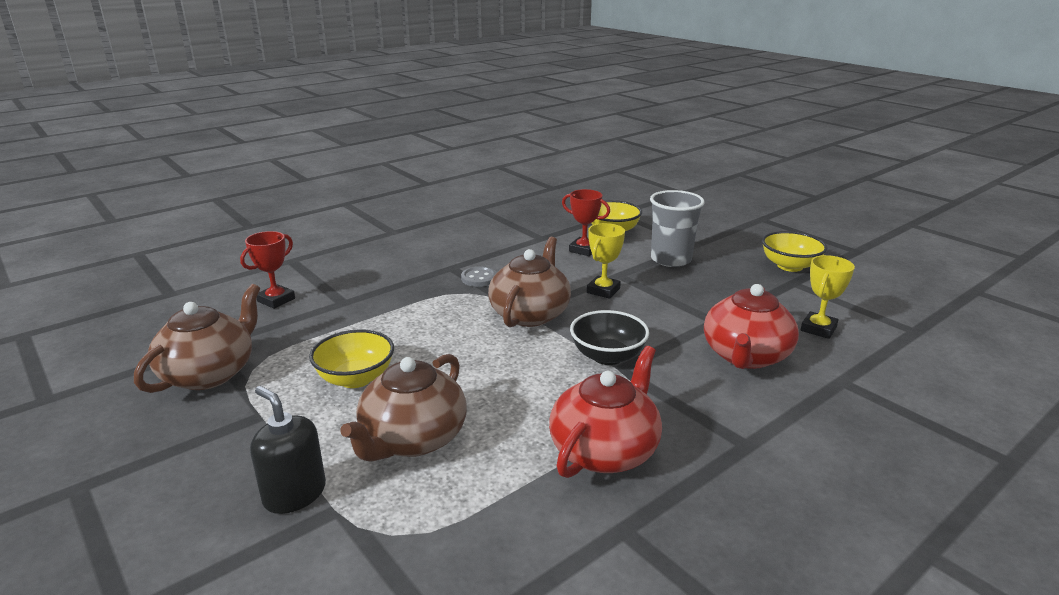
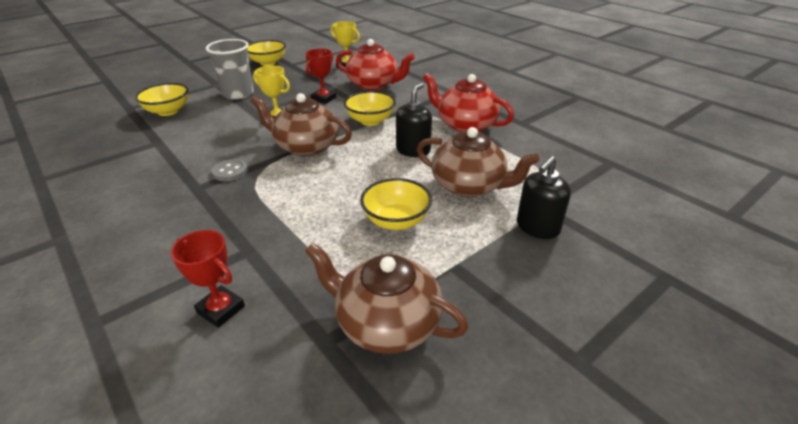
camera: 90 degrees left, 10 degrees up
(517, 393) = (413, 150): none -> black soap dispenser
(584, 250) = (198, 124): red trophy -> red trophy (323, 99)
(607, 356) = (370, 121): black bowl -> yellow bowl

